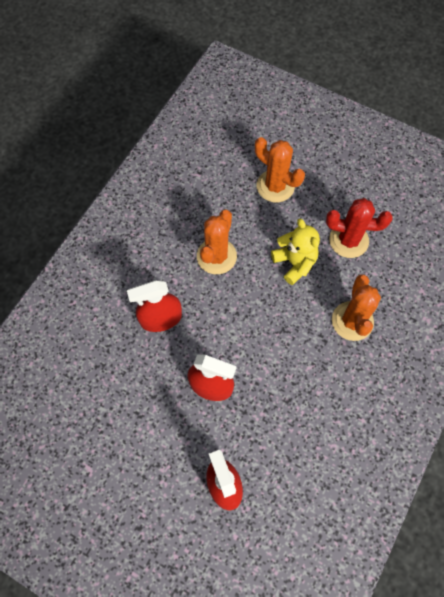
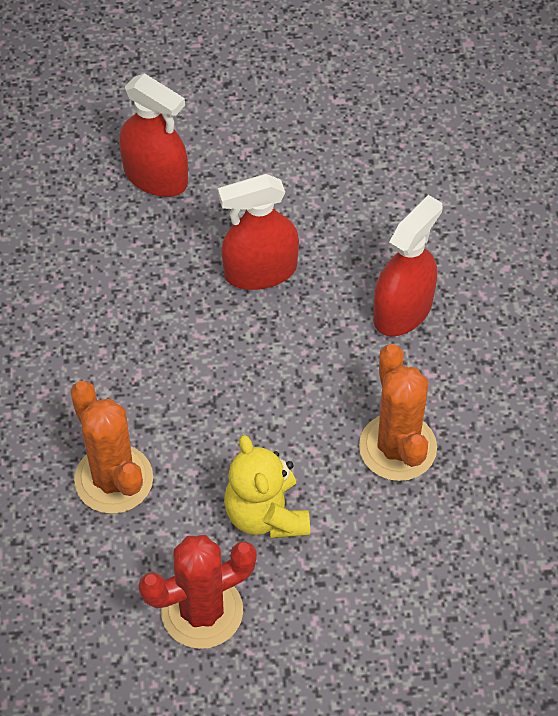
camera: 145 degrees right, 10 degrees down
(275, 186) = (397, 631): orange cactus -> none
(294, 263) = (266, 514): yellow teddy bear -> yellow teddy bear turned 45 degrees clockwise

